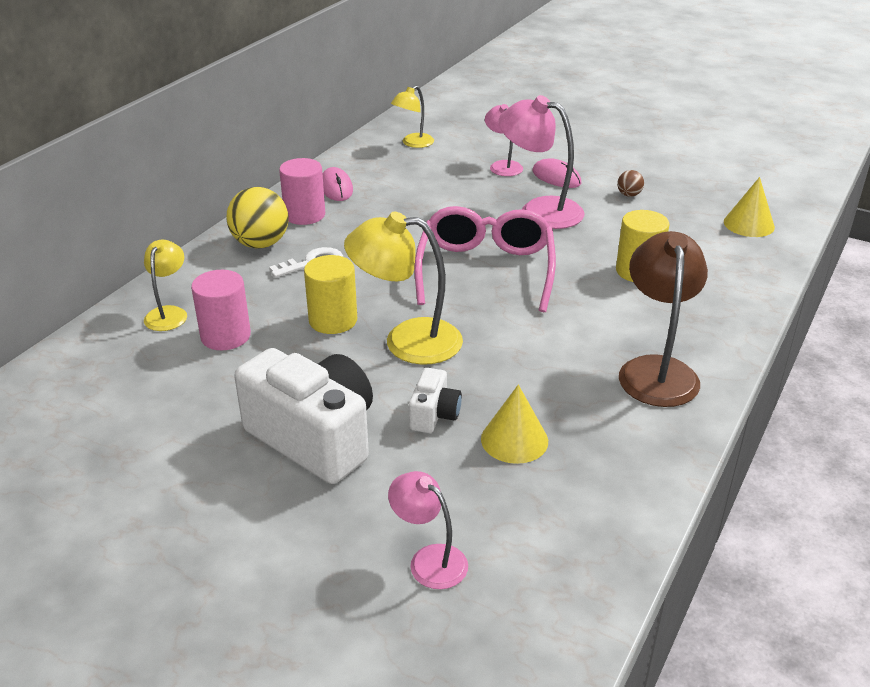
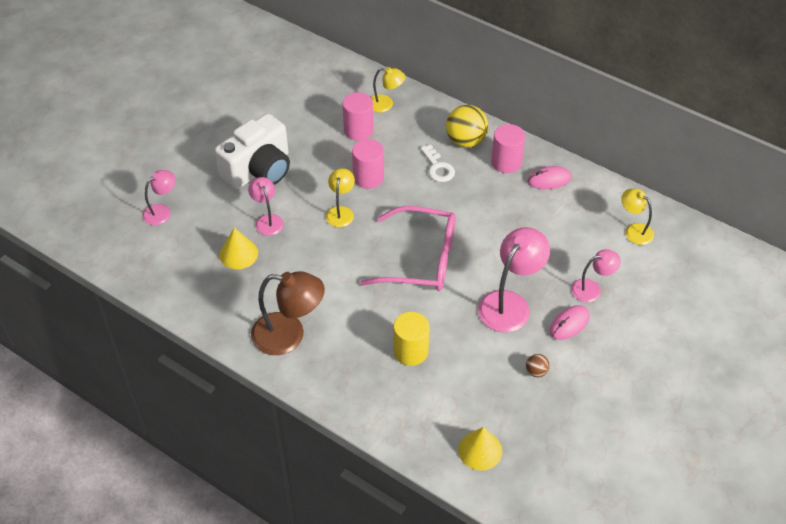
camera: 95 degrees right, 15 degrees up
(333, 320) = (368, 177): yellow cylinder -> pink cylinder
(407, 341) = (341, 212): yellow lamp -> yellow lamp, size x0.58
(434, 415) = (267, 220): white camera -> pink lamp

